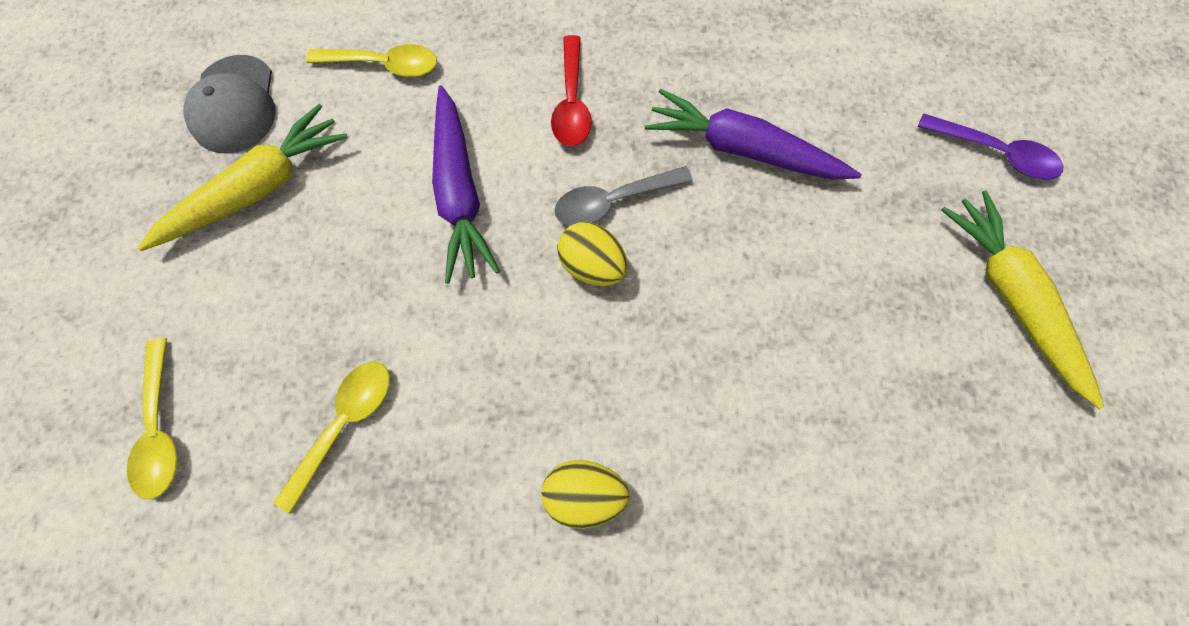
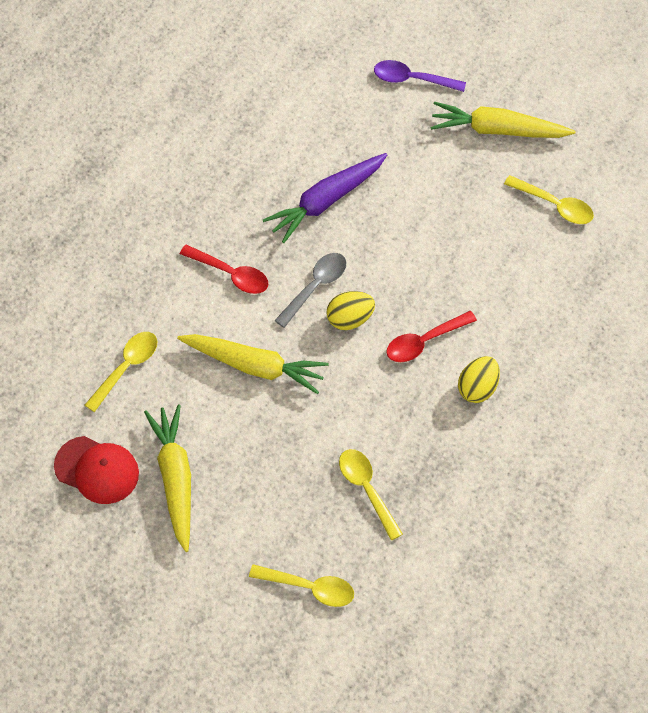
camera: 60 degrees left, 10 degrees down
(234, 105) = (97, 470): grey cap -> red cap
(460, 193) = (255, 366): purple carrot -> yellow carrot
(613, 201) = (315, 287): grey spoon -> grey spoon turned 150 degrees counterclockwise
(615, 378) = (424, 341): none -> red spoon
(955, 443) = (554, 205): none -> yellow spoon
(995, 153) = (412, 79): purple spoon -> purple spoon turned 135 degrees counterclockwise

